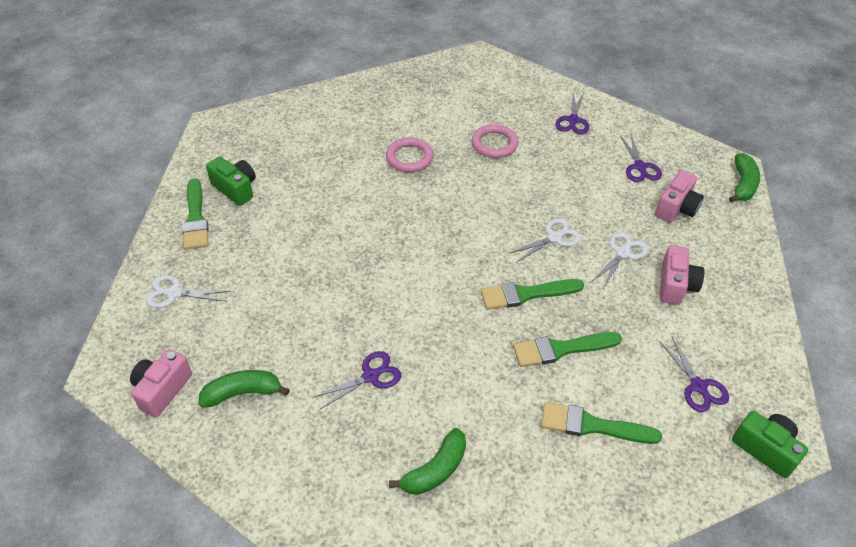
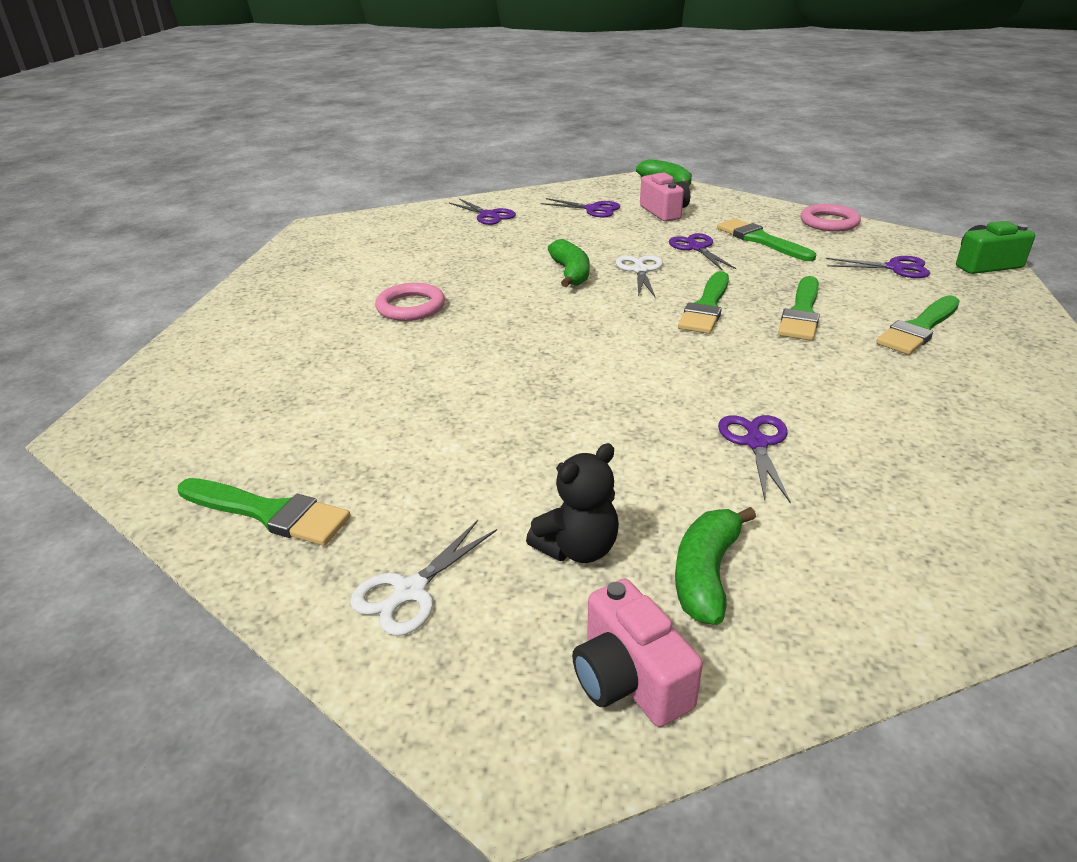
camera: 55 degrees left, 15 degrees down
(233, 337) = (577, 548): none -> black teddy bear
(235, 189) = (264, 452): green camera -> none
(435, 470) = (943, 441): green banana -> green banana (570, 273)
(494, 144) = (463, 257): pink ring -> pink ring (829, 222)
(623, 253) = (696, 248): white scissors -> purple scissors
(675, 285) = (761, 240): pink camera -> green brush

